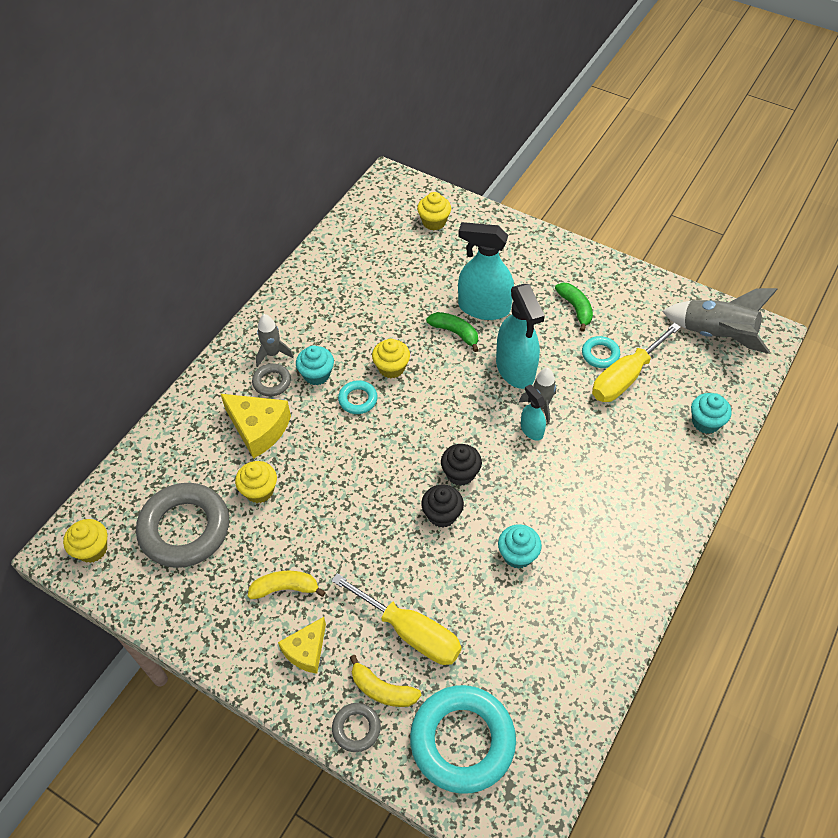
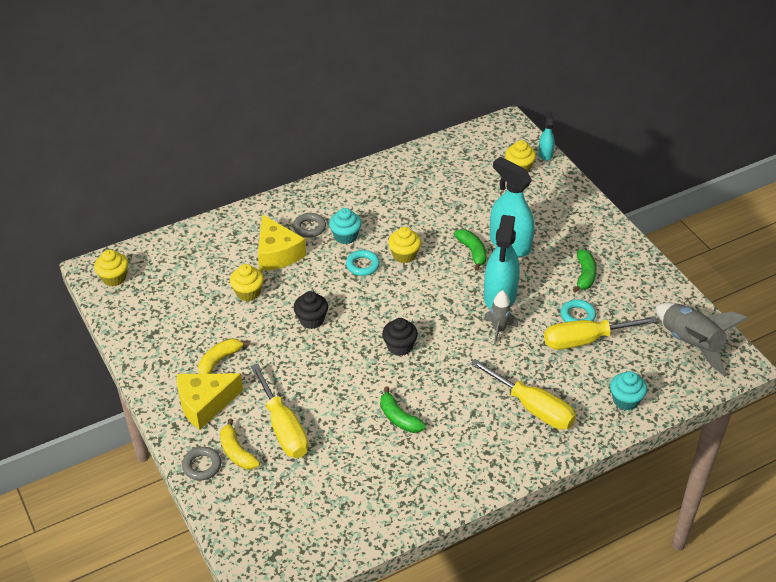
camera: 30 degrees right, 10 degrees down
(185, 529) = (181, 293): grey ring -> none
(273, 353) = (324, 209): grey rocket -> none
(285, 588) = (219, 360): yellow banana -> yellow banana turned 75 degrees counterclockwise
(306, 651) = (205, 404): yellow cheese -> yellow cheese, size x1.53
(442, 514) = (364, 366): black cupcake -> black cupcake (311, 320)
(462, 741) = (266, 510): turquoise ring -> none
(517, 555) = (399, 418): turquoise cupcake -> green banana
(531, 430) = (478, 343): turquoise spray bottle -> turquoise spray bottle (545, 154)
(632, 474) = (533, 408): none -> yellow screwdriver

